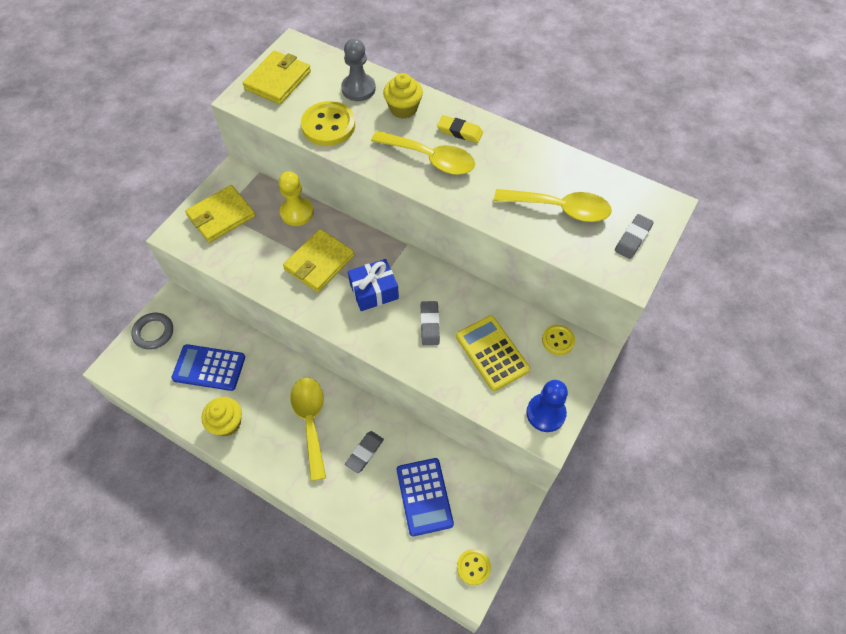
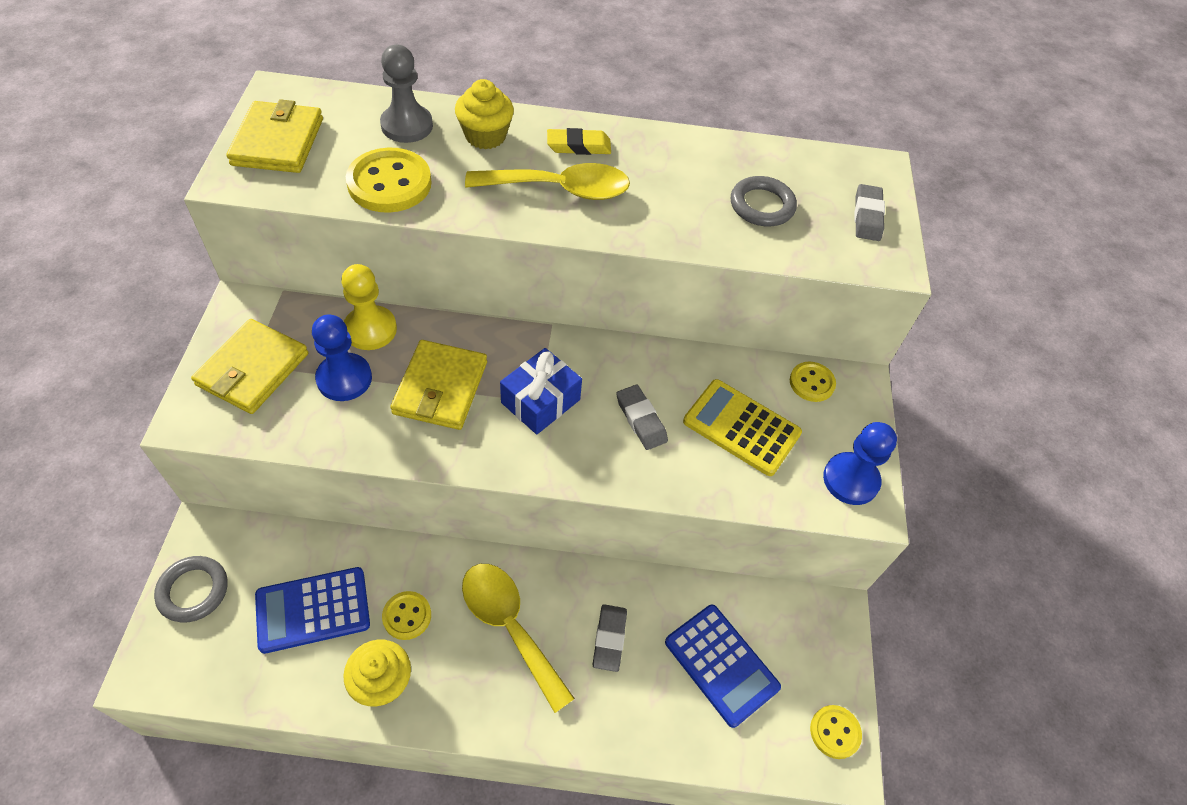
camera: 30 degrees left, 5 degrees down
(257, 392) = (407, 616): none -> yellow button
(268, 238) = (344, 378): none -> blue pawn
(560, 208) = (762, 205): yellow spoon -> grey ring

